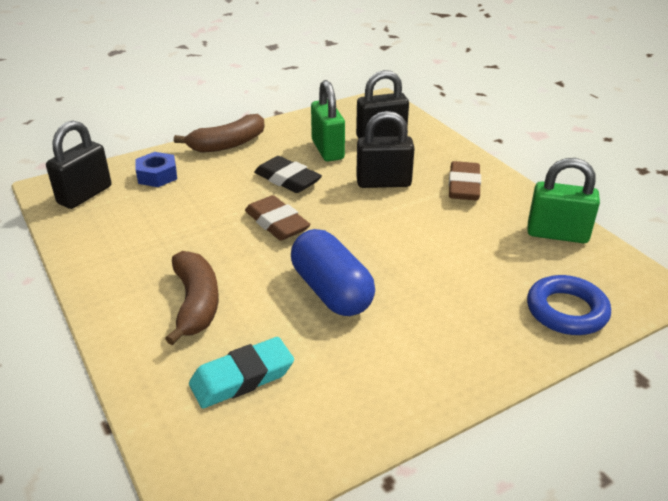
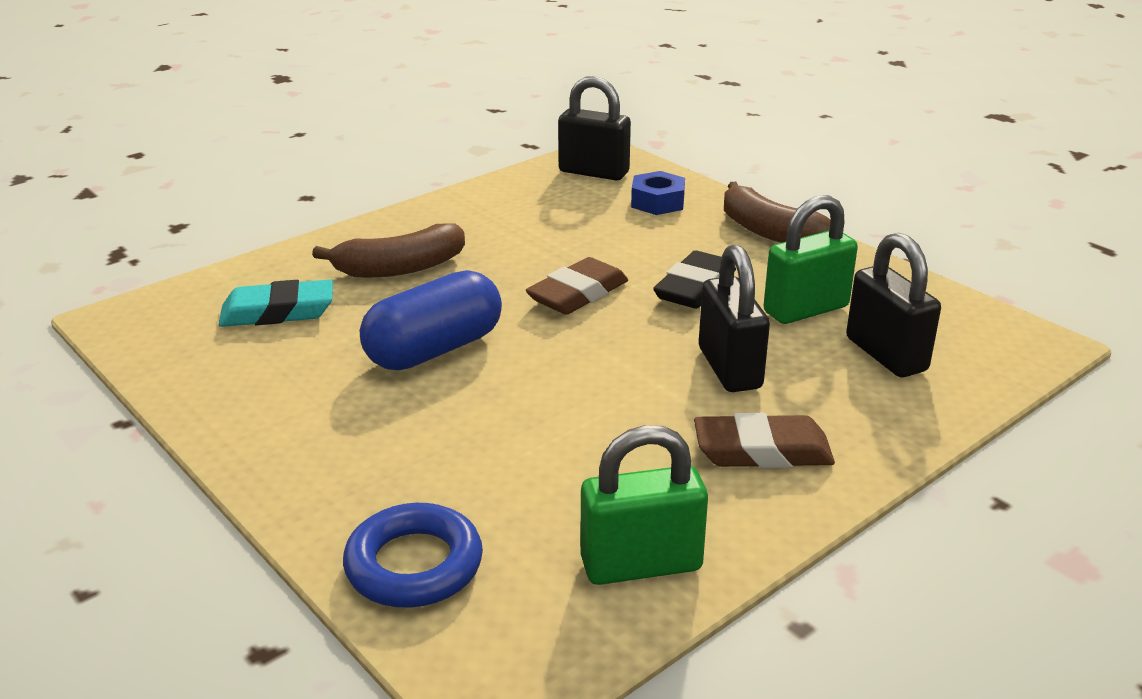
camera: 80 degrees right, 5 degrees down
(242, 378) = (278, 312): turquoise eraser -> turquoise eraser turned 60 degrees counterclockwise
(557, 234) = (641, 564): green padlock -> green padlock turned 75 degrees clockwise

